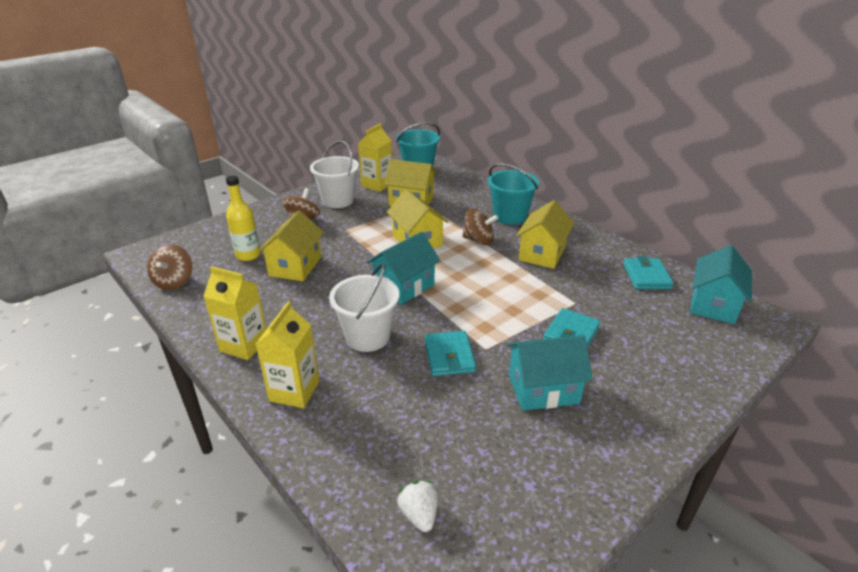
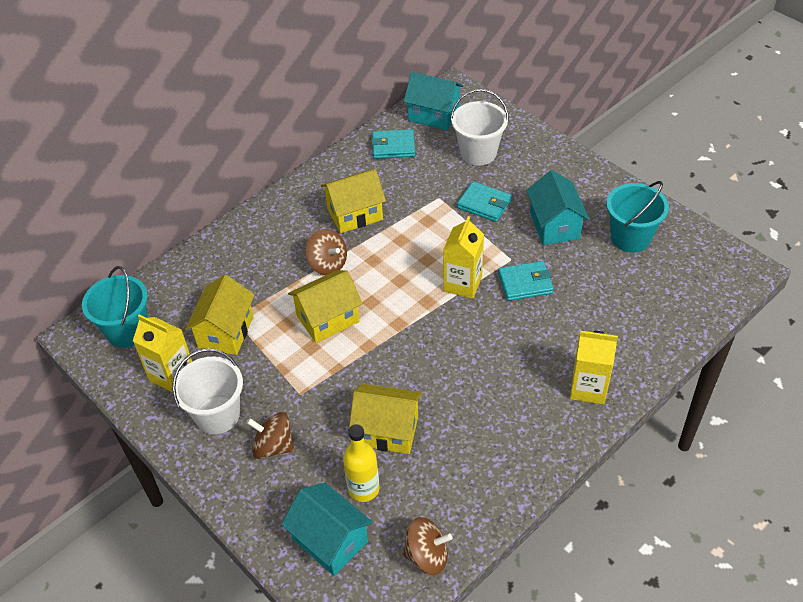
camera: 90 degrees left, 15 degrees up
(244, 345) = (533, 444): yellow carton -> yellow carton (462, 284)
(367, 337) = (507, 344): white bucket -> white bucket (478, 153)
(404, 287) = (422, 323): turquoise house -> turquoise house (330, 540)
(419, 514) = (685, 293): white strawberry -> none
(478, 240) = (328, 264): brown spinning top -> brown spinning top turned 120 degrees clockwise
(510, 216) = (274, 236): turquoise bucket -> turquoise bucket (630, 238)
(542, 254) = (355, 214): yellow house -> yellow house turned 45 degrees counterclockwise

